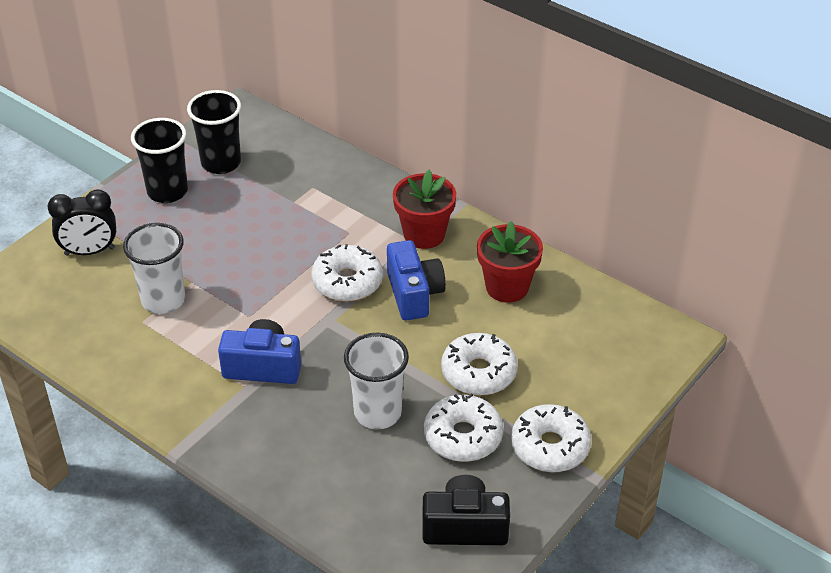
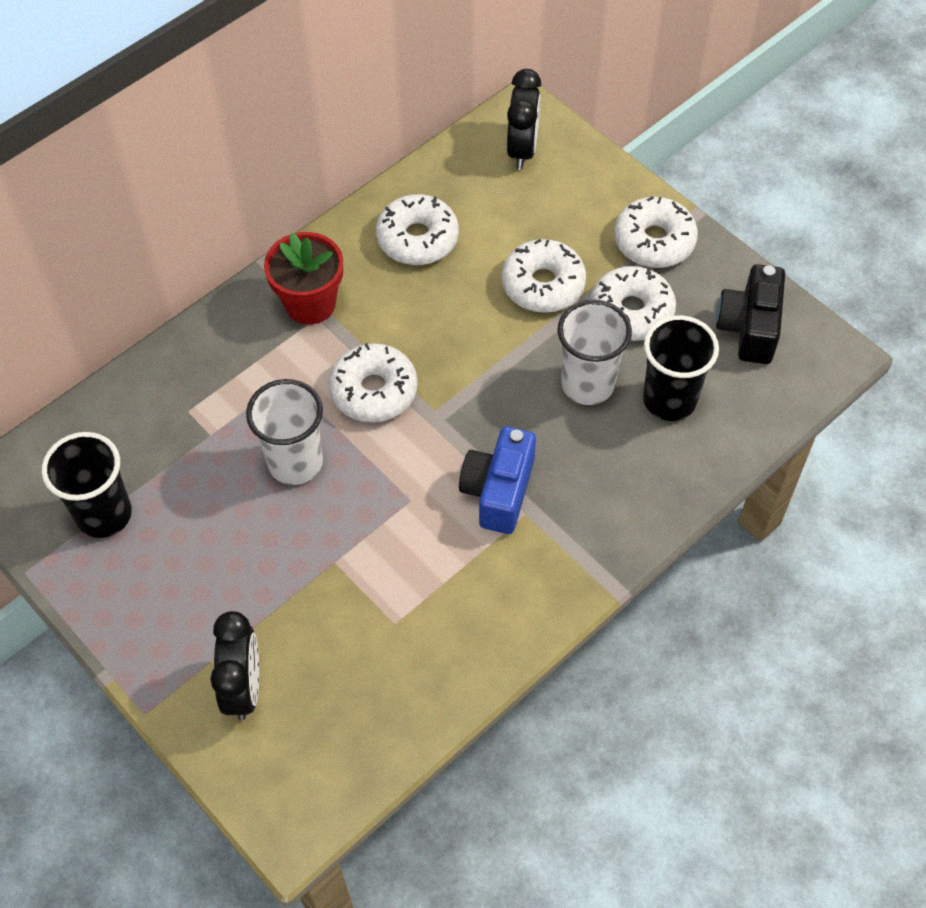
camera: 80 degrees left, 15 degrees up
(163, 300) = (361, 597): white cup -> white cup (295, 462)
(167, 191) = (145, 584): black cup -> black cup (669, 400)
(414, 294) = (409, 327): blue camera -> none
(507, 287) = (417, 238): red flower pot -> white donut
(630, 342) = (522, 150): none -> black clock

